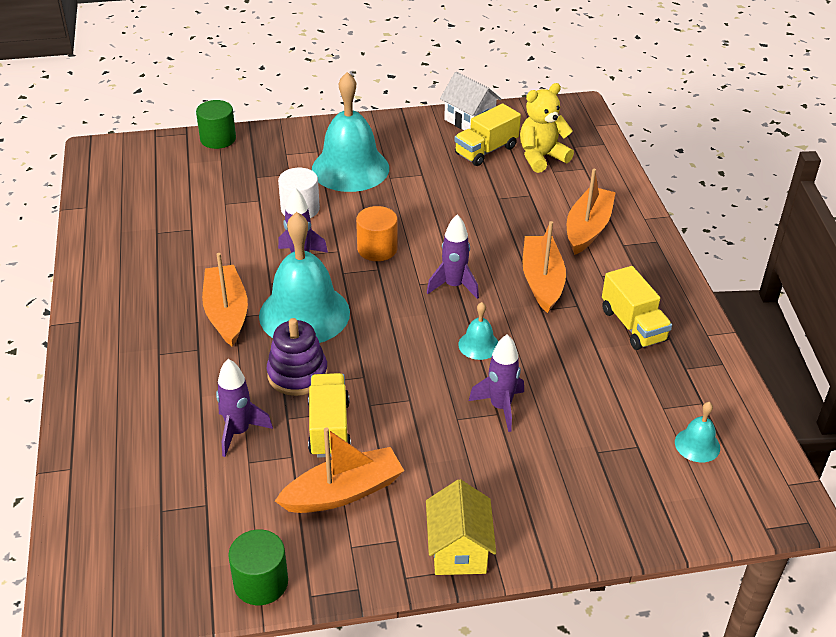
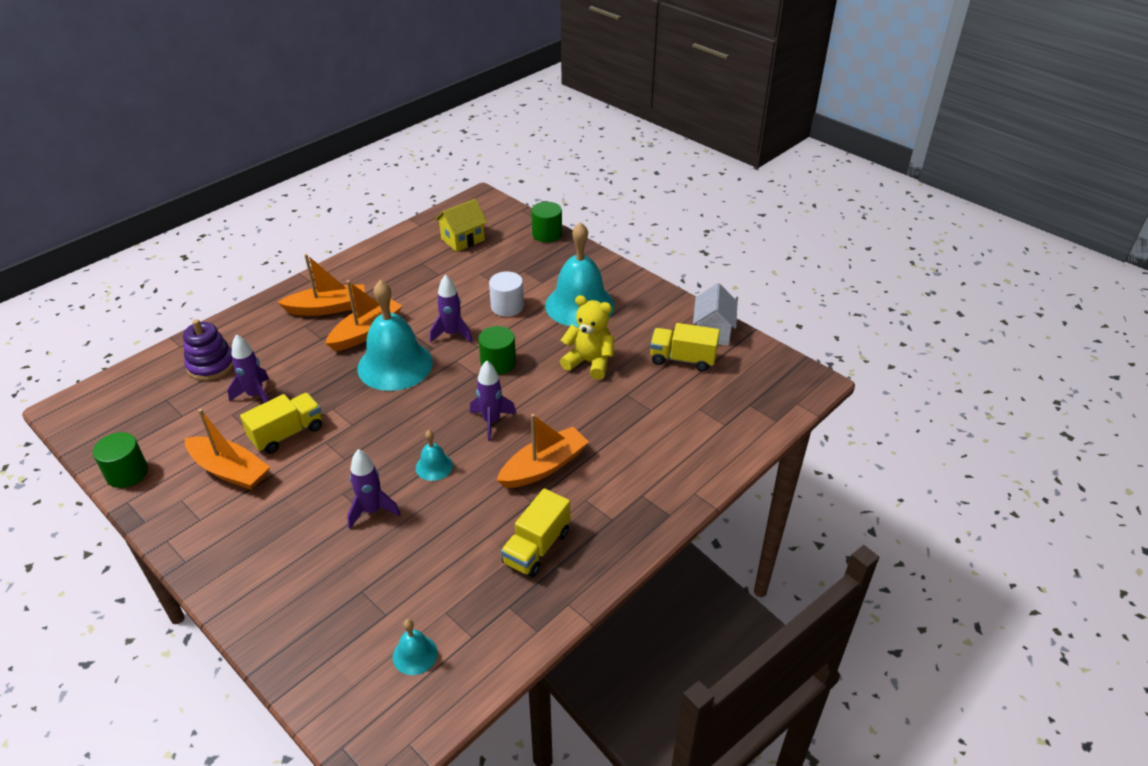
camera: 55 degrees right, 0 degrees up
(297, 374) = (330, 393): purple stacking toy -> purple stacking toy (211, 365)
(377, 249) = (498, 363): orange cylinder -> green cylinder
(458, 549) = (207, 556): yellow house -> yellow house (462, 239)
(541, 157) = (710, 393): yellow teddy bear -> yellow teddy bear (589, 362)
(587, 228) = (641, 463): orange boat -> orange boat (328, 308)

